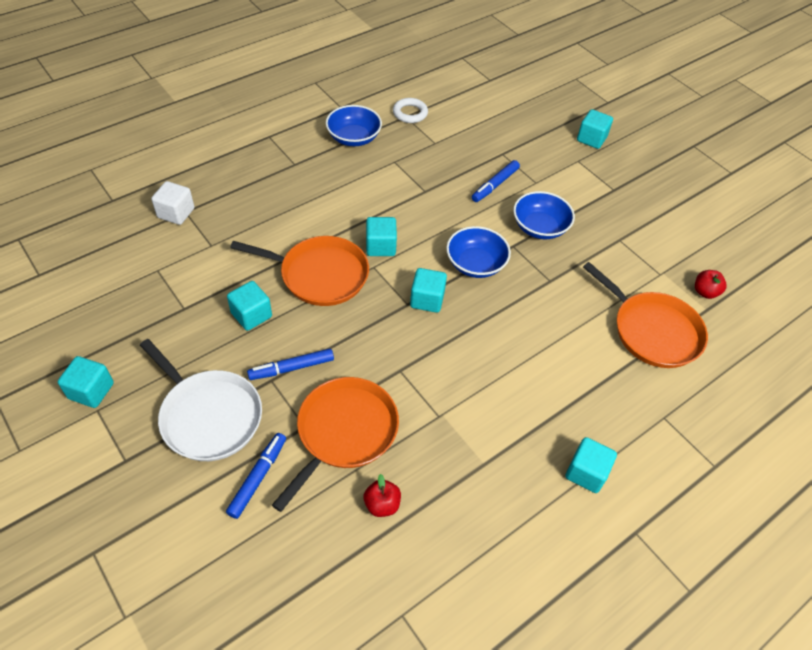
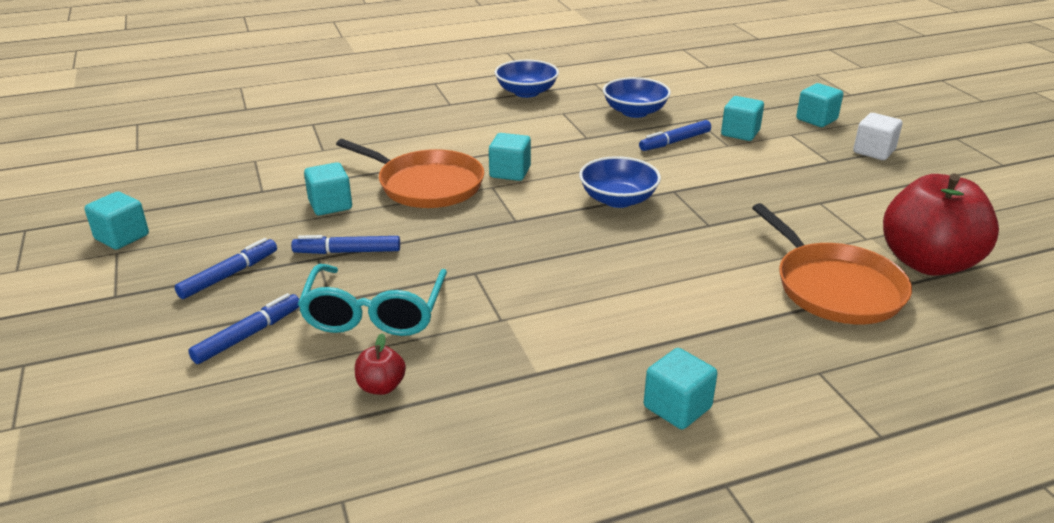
camera: 20 degrees right, 20 degrees down
(176, 213) = (302, 124): white cube -> white cube (873, 151)
(208, 416) = (229, 275): white pan -> blue marker
(344, 432) = (374, 314): orange pan -> turquoise glasses
(410, 113) = (600, 81): white ring -> none
(427, 300) = (541, 220): turquoise cube -> turquoise cube (740, 133)
(539, 227) = (716, 180): blue bowl -> blue bowl (635, 112)
(705, 292) = (927, 263): red apple -> red apple, size x2.46

